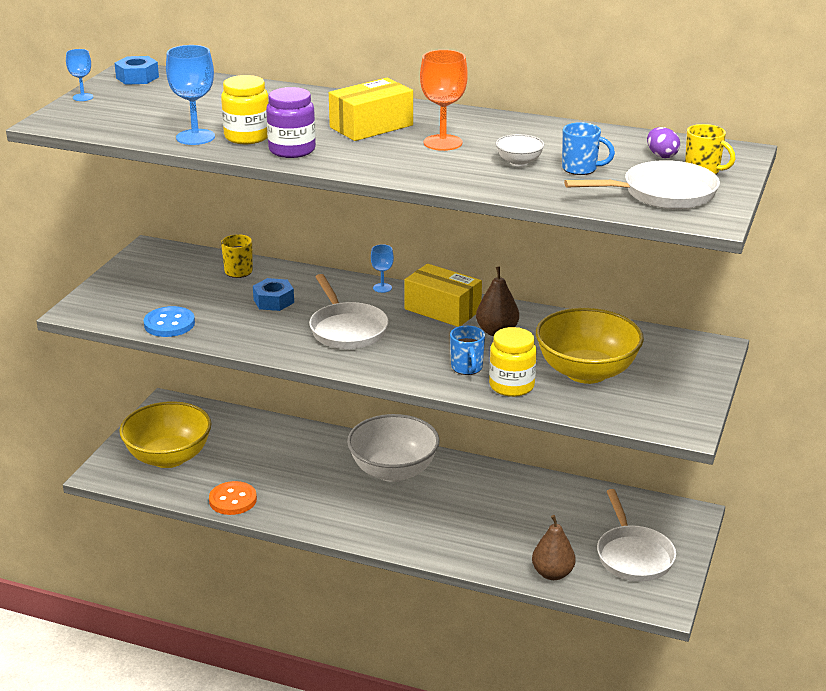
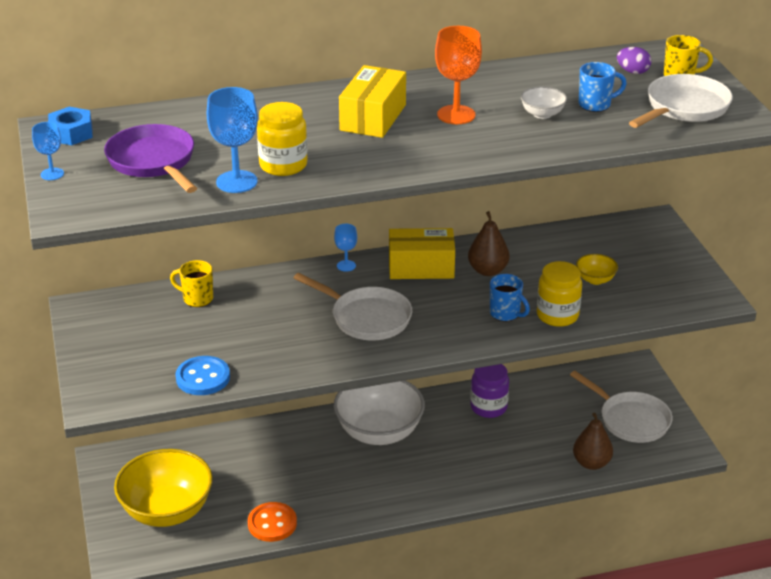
camera: 35 degrees left, 5 degrees up
(160, 109) = (153, 162): none -> purple pan
(273, 301) = (268, 316): blue nut -> none
(292, 150) = (344, 165): purple jar -> purple jar (488, 407)
(586, 372) = (595, 279): yellow bowl -> yellow bowl, size x0.43

